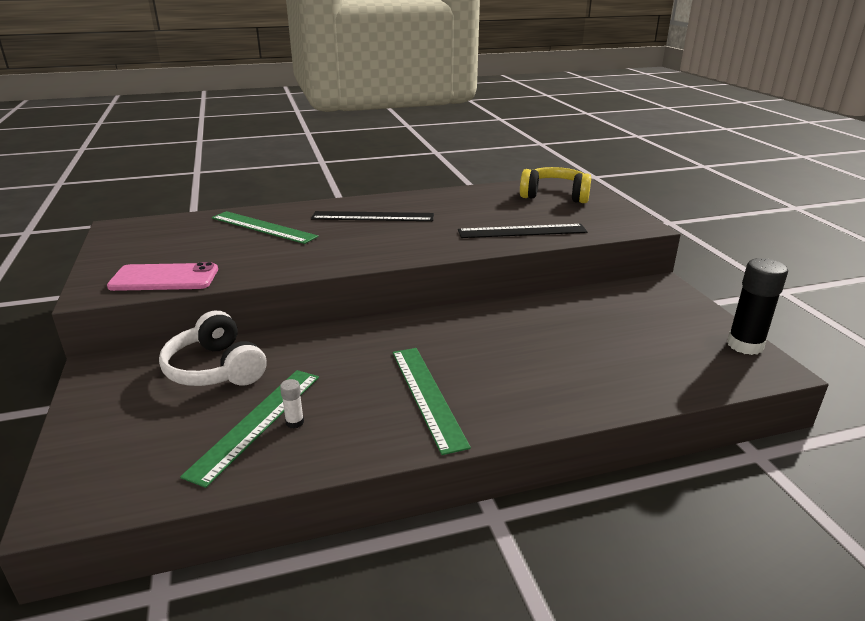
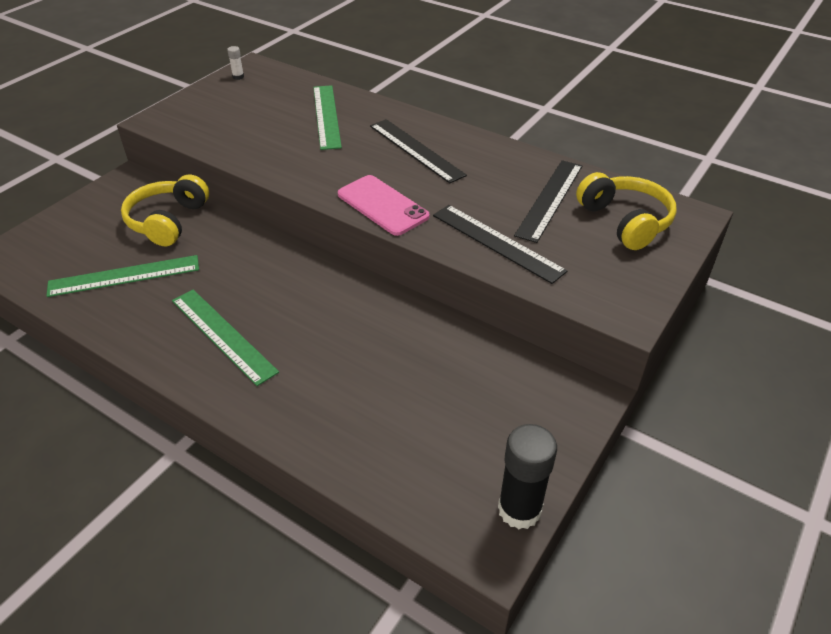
camera: 50 degrees right, 15 degrees up
(164, 278) = (199, 130): pink phone -> pink phone (382, 205)
(216, 369) = (168, 221): white headphones -> yellow headphones
(294, 422) = (138, 291): white glue stick -> white glue stick (238, 77)
(428, 396) = (223, 335): green ruler -> green ruler turned 75 degrees counterclockwise
(501, 203) = (549, 199): none -> black ruler

